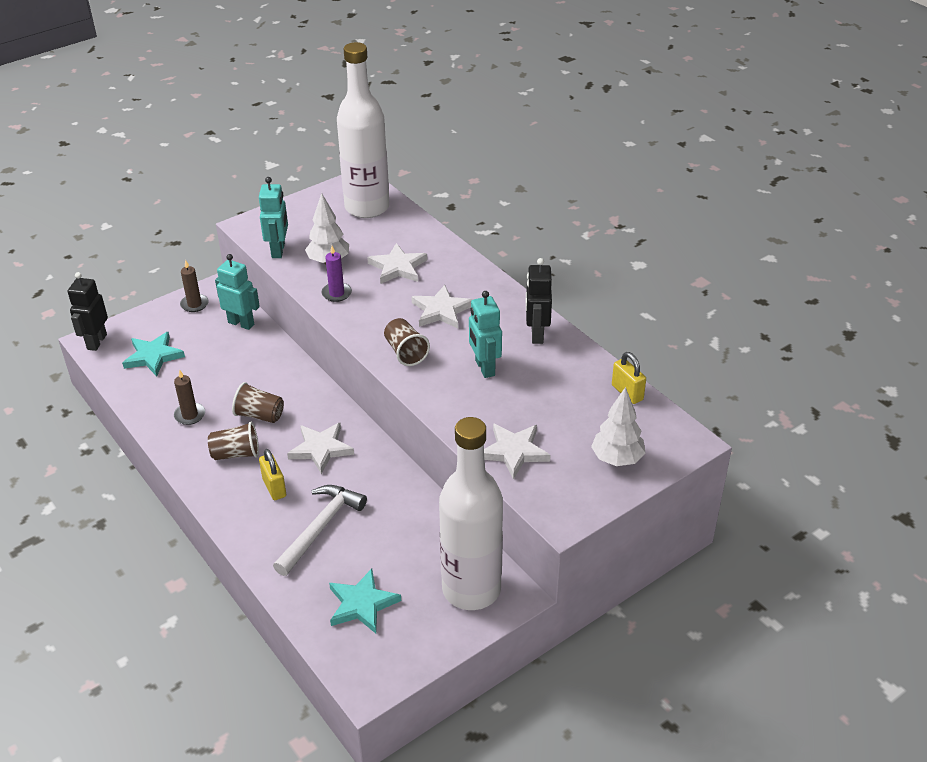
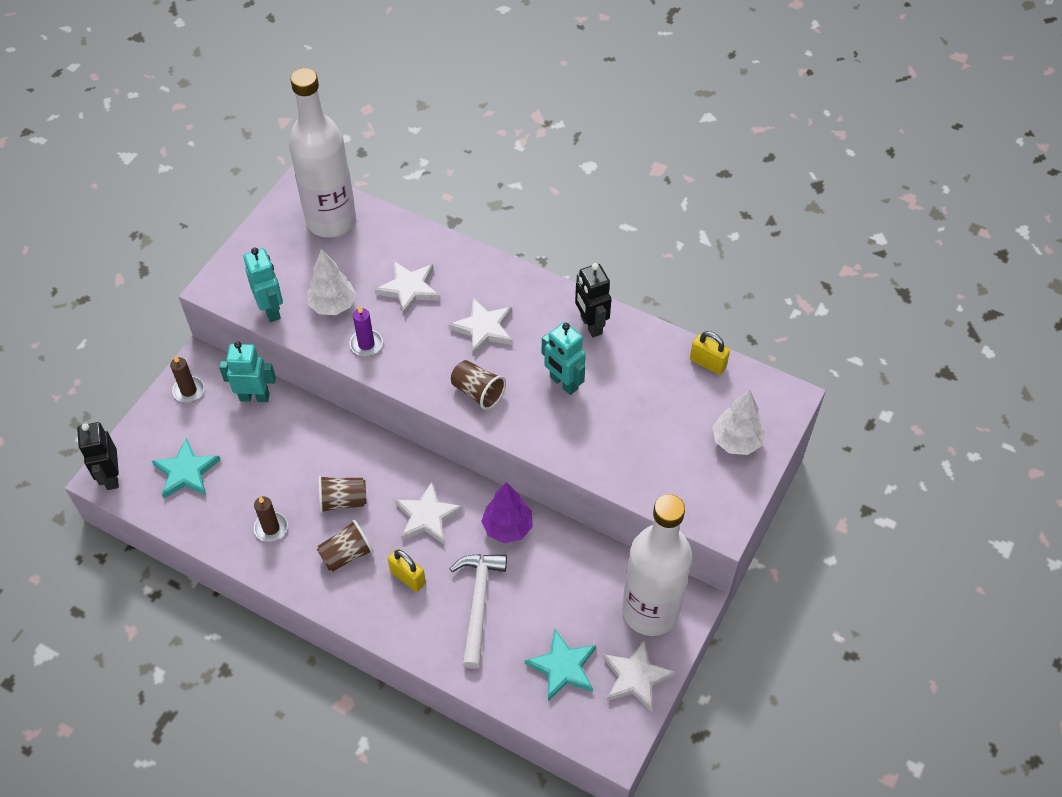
camera: 25 degrees left, 15 degrees up
(384, 480) = (507, 527): none -> purple tree
(514, 452) = (642, 469): white star -> white star (635, 677)

